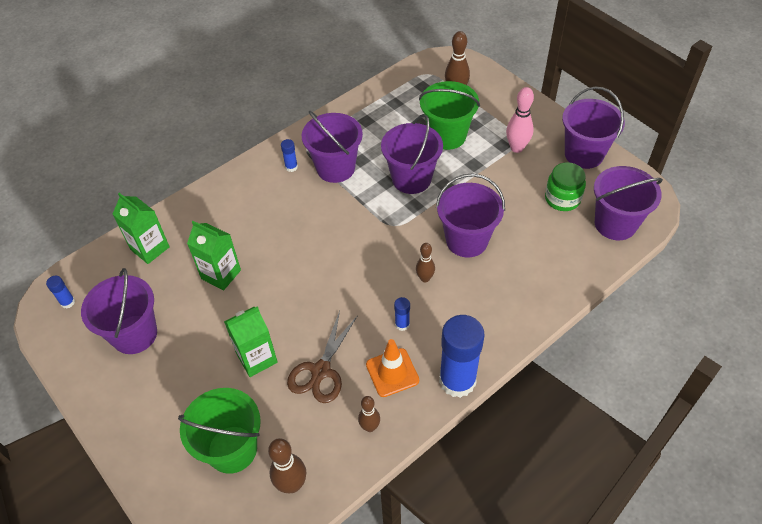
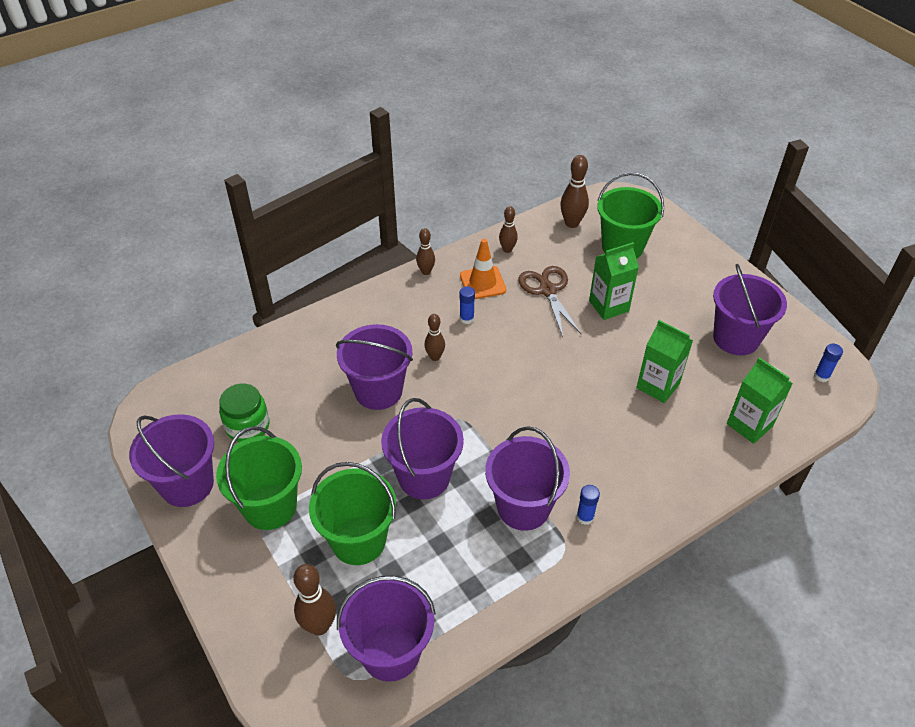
camera: 175 degrees left, 5 degrees down
(321, 371) = (548, 290): brown scissors -> brown scissors turned 45 degrees counterclockwise
(457, 380) = (426, 271): blue glue stick -> brown bowling pin
(516, 148) = (270, 506): pink bowling pin -> green bucket
(615, 224) = (205, 389): purple bucket -> purple bucket (390, 652)

